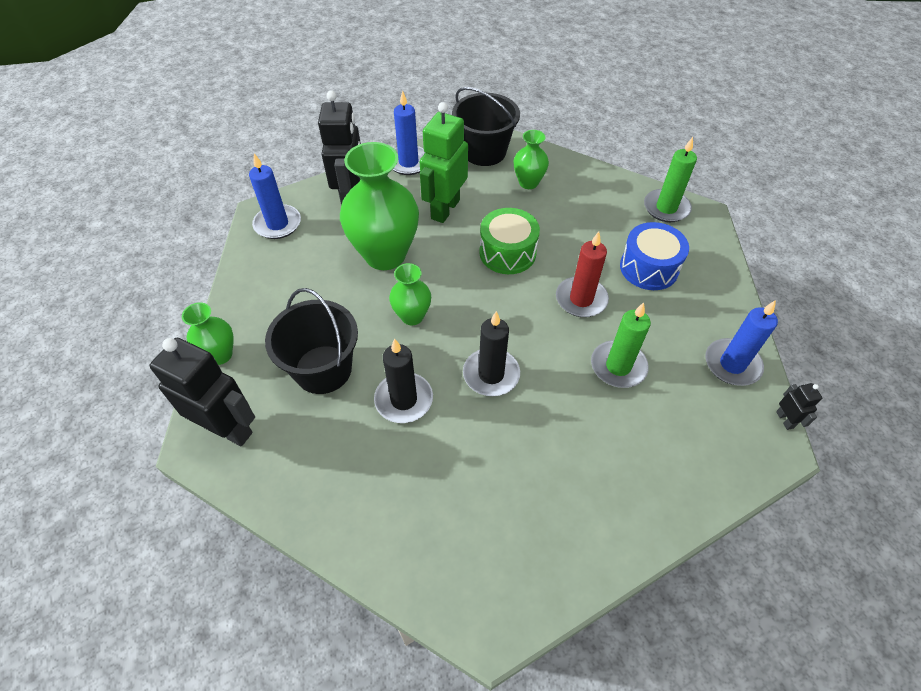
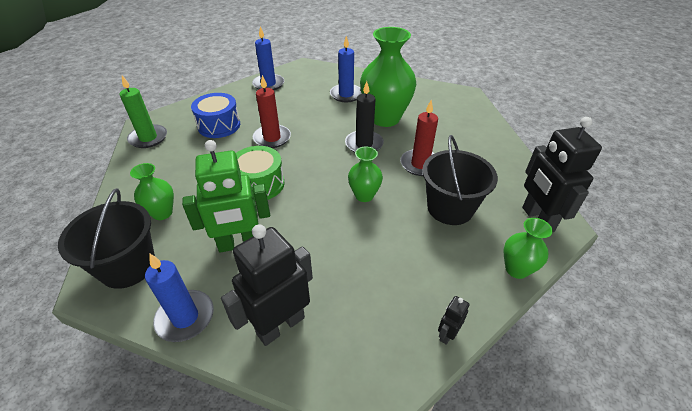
camera: 130 degrees left, 10 degrees down
(277, 224) = (373, 360): blue candle -> blue candle (346, 94)
(385, 255) = (327, 246): green vase -> green vase (385, 118)
(404, 399) = (420, 164): black candle -> red candle
(618, 366) = (307, 110): green candle -> none
(785, 420) = (287, 67): black robot -> black robot (447, 334)

